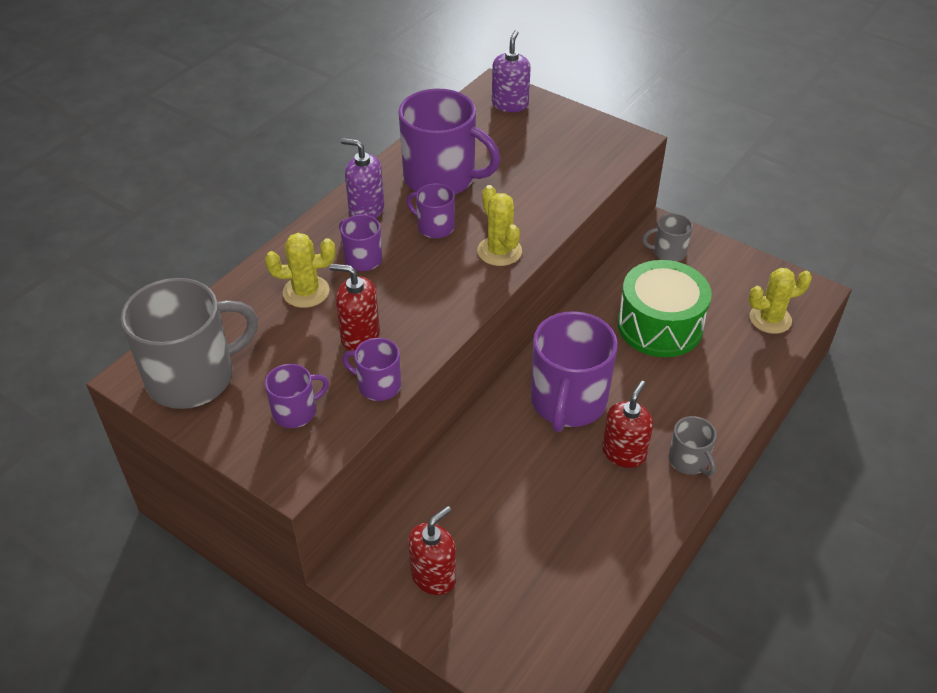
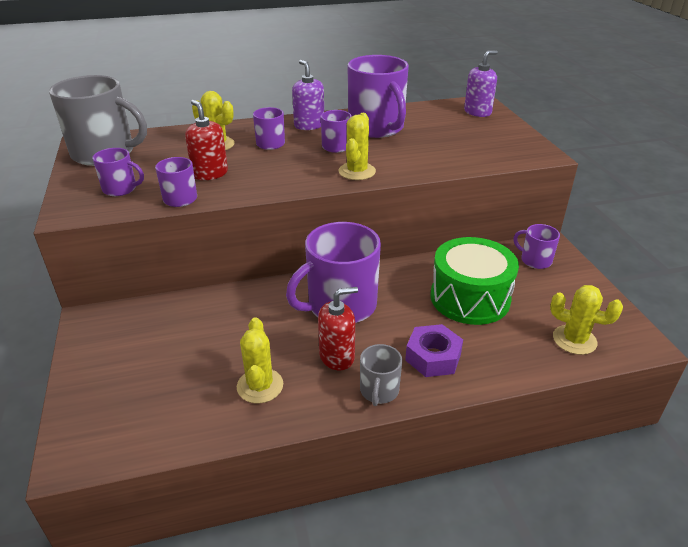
camera: 40 degrees right, 10 degrees down
(433, 576) = (122, 347): red soap dispenser -> none
(598, 522) = (260, 386): none -> yellow cactus
(668, 252) = (535, 260): grey mug -> purple mug
(693, 403) = (433, 357): none -> purple nut

